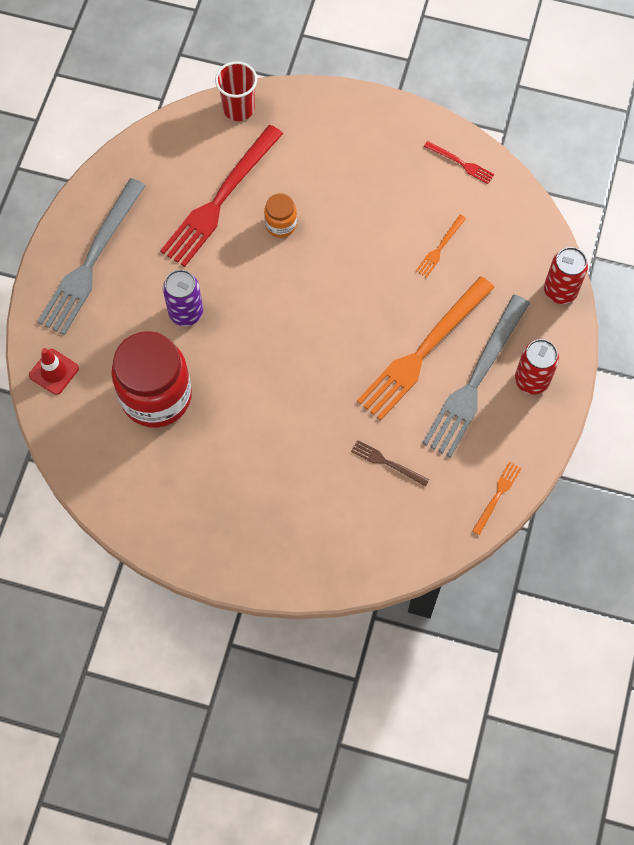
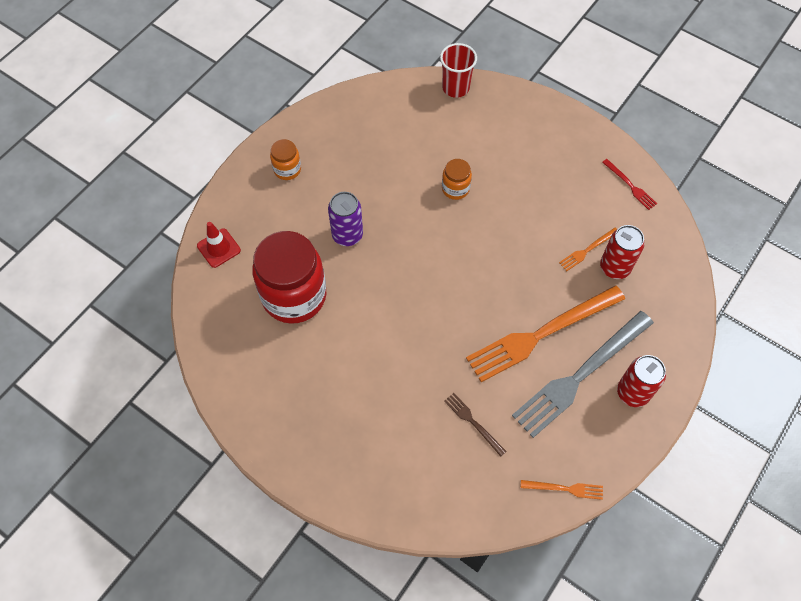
camera: 20 degrees right, 5 degrees down
(91, 261) = (287, 169): grey fork -> orange jar
(220, 199) = (412, 153): red fork -> none
(497, 496) = (565, 489): orange fork -> orange fork turned 45 degrees clockwise
(560, 291) = (685, 321): red can -> red can (614, 267)

